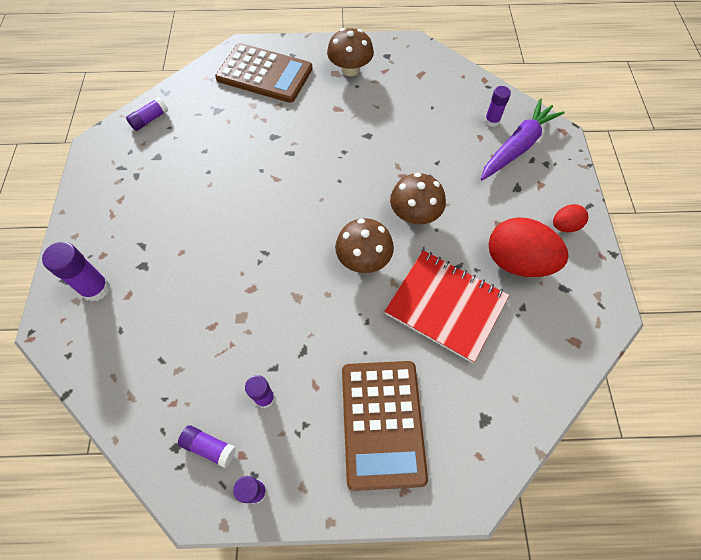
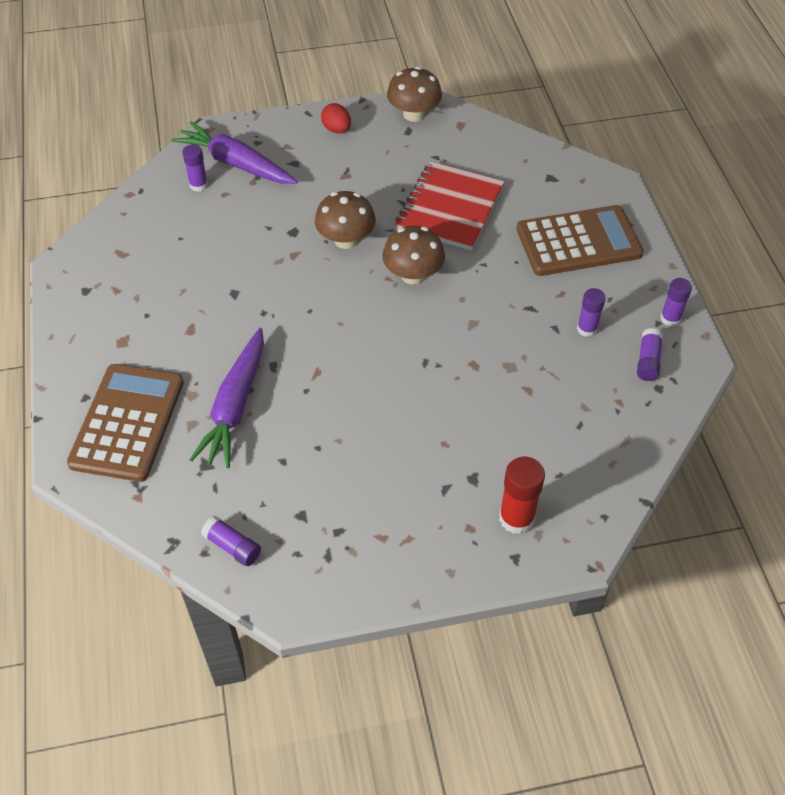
camera: 100 degrees left, 10 degrees down
(95, 288) = (516, 518): purple glue stick -> red glue stick
(260, 128) = (235, 406): none -> purple carrot
(350, 69) = (115, 326): brown mushroom -> brown mushroom (414, 114)
(517, 262) = (387, 161): red egg -> none

